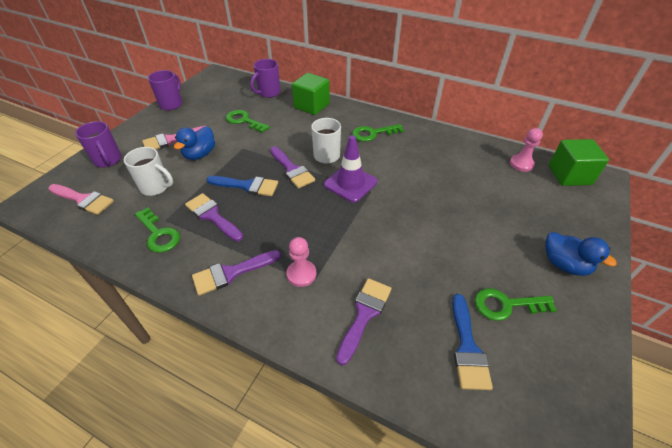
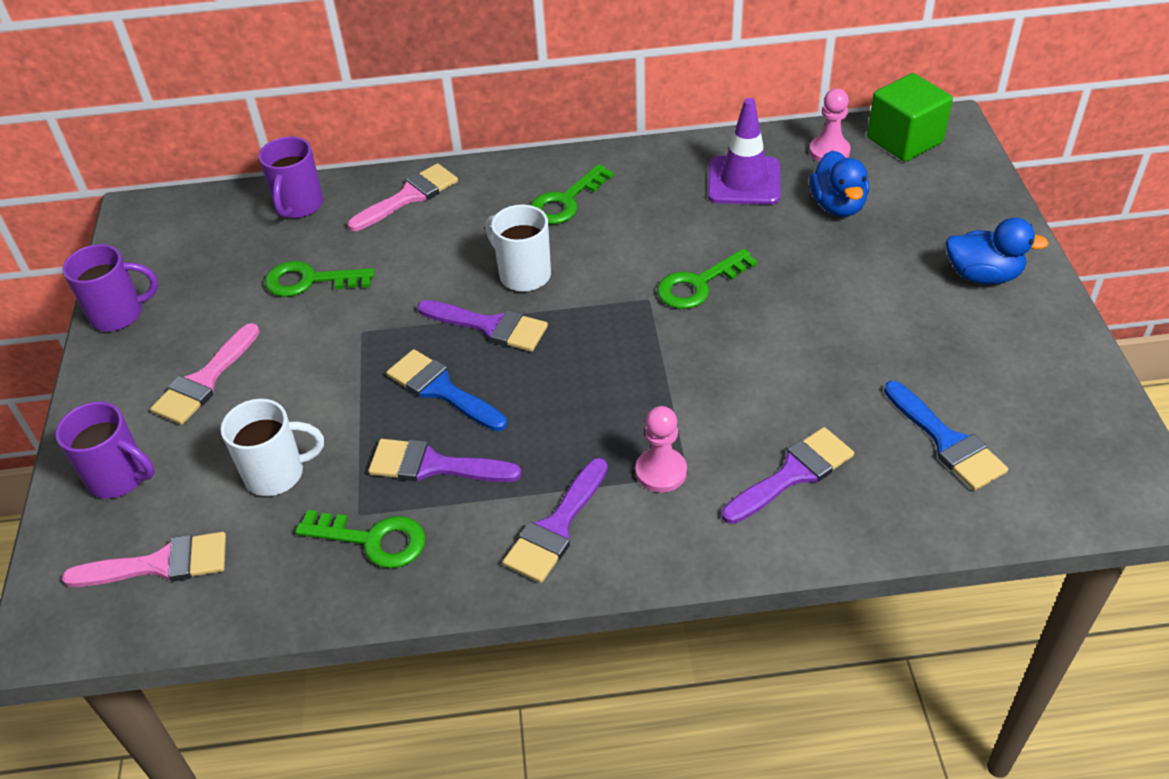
camera: 30 degrees left, 0 degrees up
(171, 104) = (119, 314): purple mug -> purple mug turned 90 degrees clockwise
(200, 154) = (294, 380): blue duck -> blue duck (837, 205)
(247, 186) = (441, 390): blue brush -> blue brush turned 120 degrees counterclockwise
(311, 106) = (409, 196): green cube -> pink brush
(350, 183) = (606, 303): purple traffic cone -> purple traffic cone (744, 181)
(364, 314) = (793, 474): purple brush -> purple brush turned 60 degrees clockwise
(506, 305) = (952, 365): green key -> green key (698, 284)

